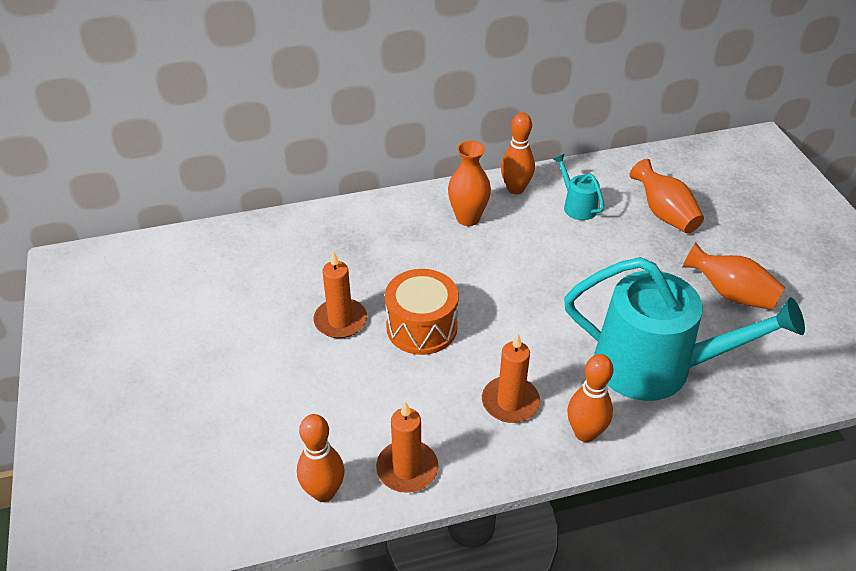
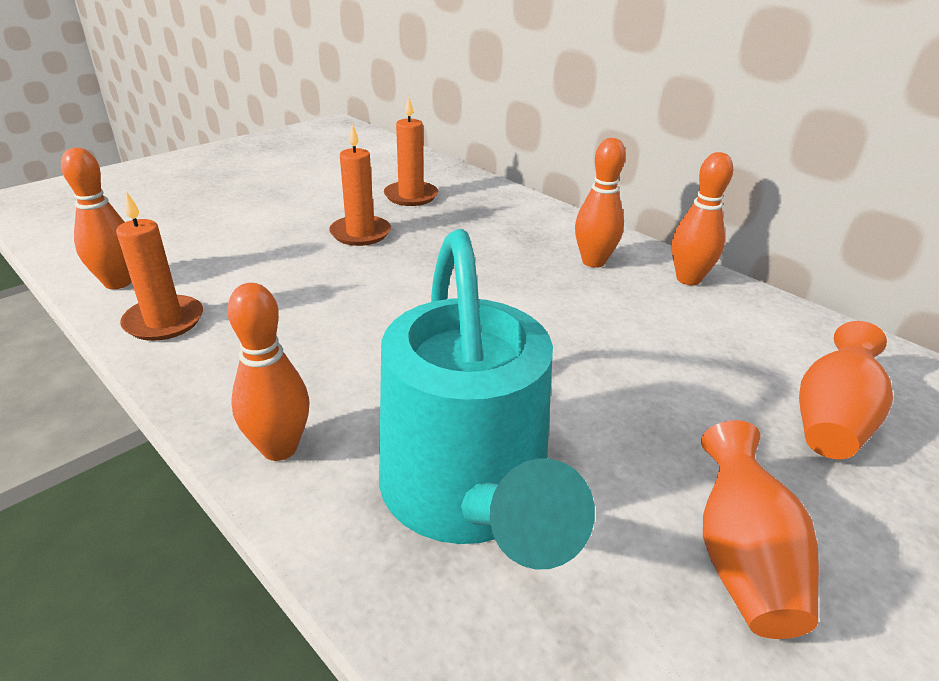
camera: 60 degrees right, 10 degrees down
(421, 327) = (387, 277): orange drum -> none
(468, 218) = (593, 262): orange vase -> orange bowling pin
(510, 402) = (305, 367): orange candle -> orange candle (411, 196)
(577, 206) = (725, 332): turquoise watering can -> none

